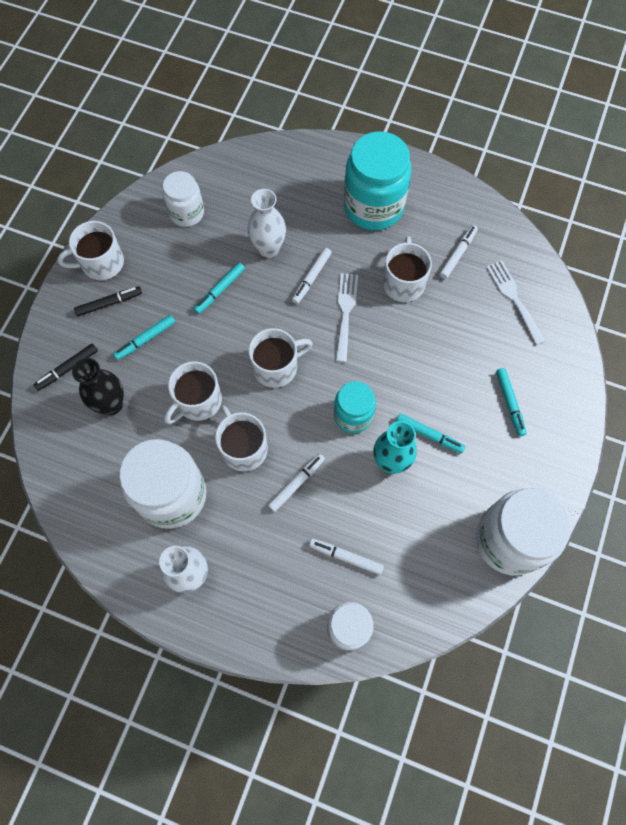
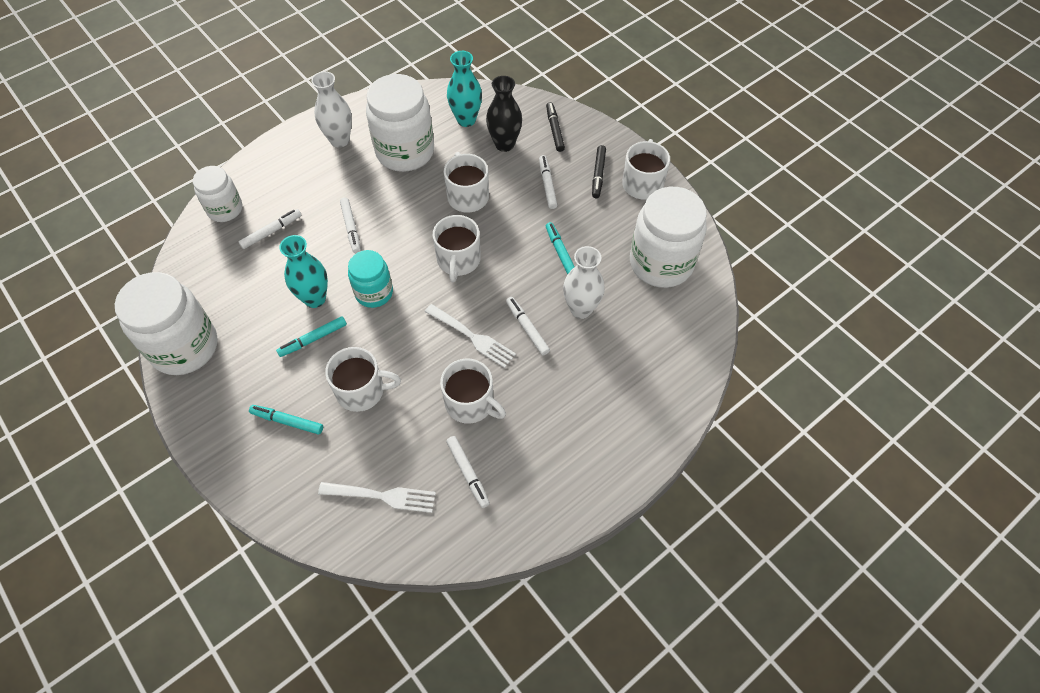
camera: 120 degrees right, 10 degrees down
(95, 461) = (466, 120): none -> turquoise vase
(145, 339) = (547, 185): turquoise marker -> white marker
(187, 213) = (661, 263): white jar -> white jar, size x1.72
(243, 448) = (406, 208): white mug -> white mug (361, 390)
(373, 207) = (574, 425): turquoise jar -> none

